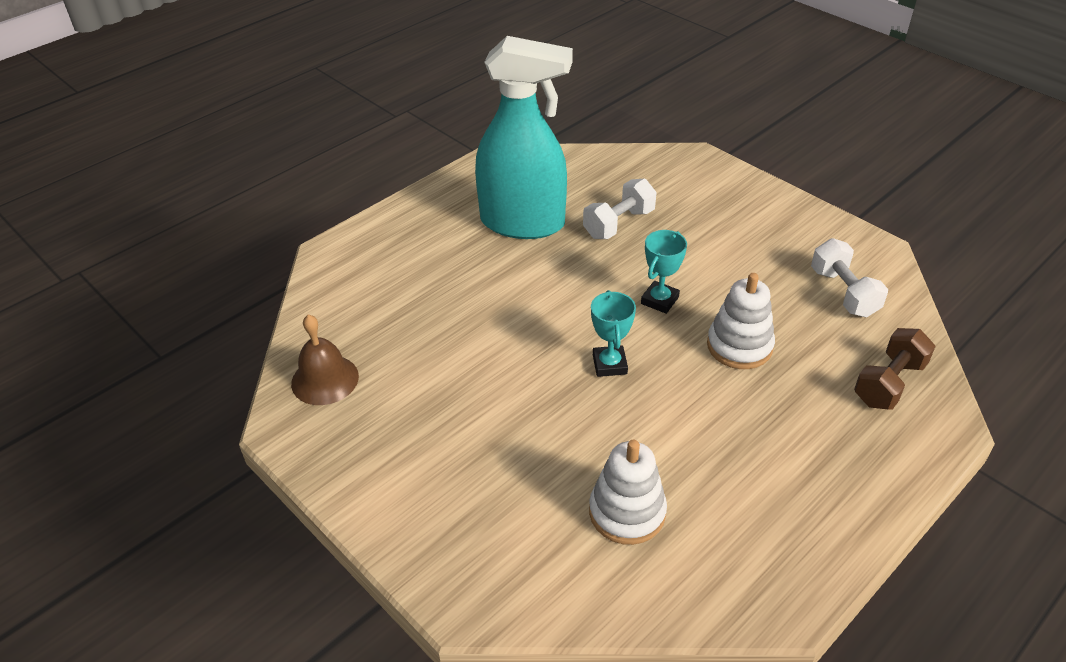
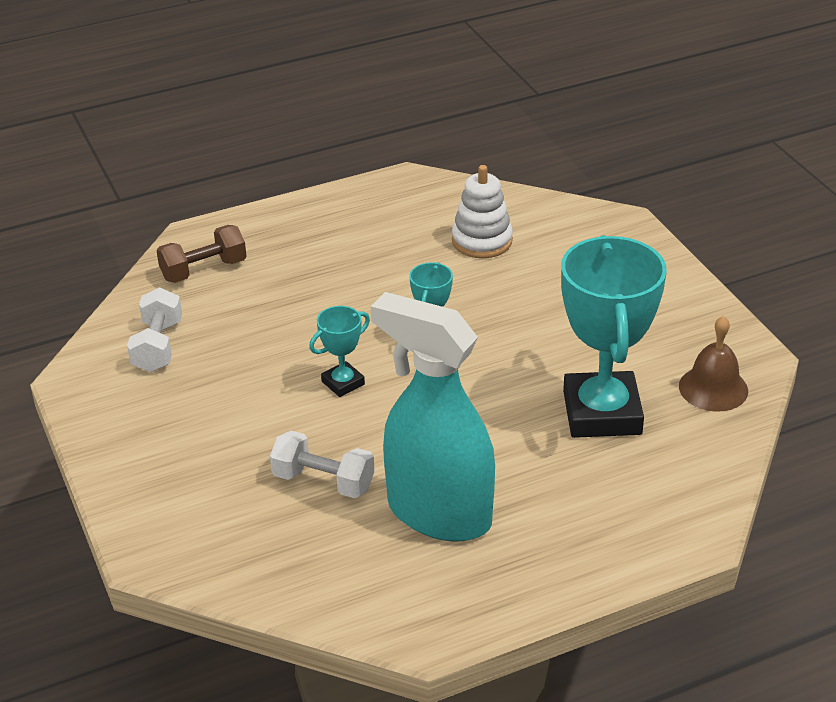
camera: 160 degrees left, 5 degrees down
(423, 329) = (602, 413): none -> turquoise trophy
(618, 224) = (323, 481): white dumbbell -> white dumbbell turned 45 degrees clockwise
(739, 346) = (301, 325): white stacking toy -> none

